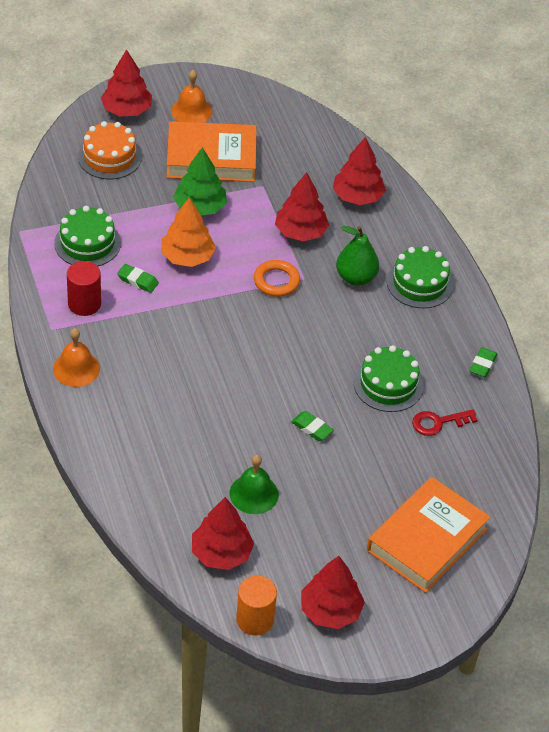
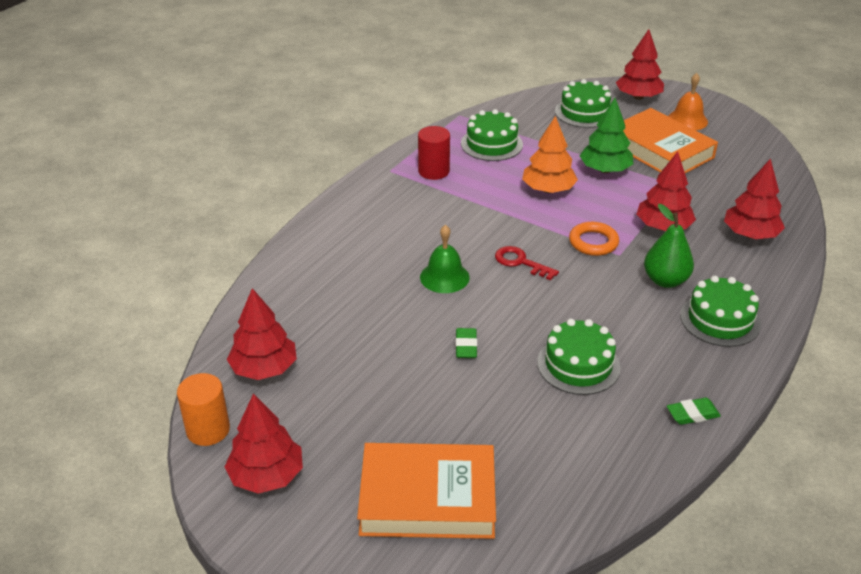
camera: 55 degrees right, 10 degrees down
(76, 368) = (367, 199): orange bell -> none
(109, 157) = (584, 112): orange cake -> green cake
(137, 280) = (490, 181): green eraser -> none
(254, 494) = (351, 352): green bell -> green bell (444, 277)
(438, 422) = (580, 423): red key -> red key (520, 262)

